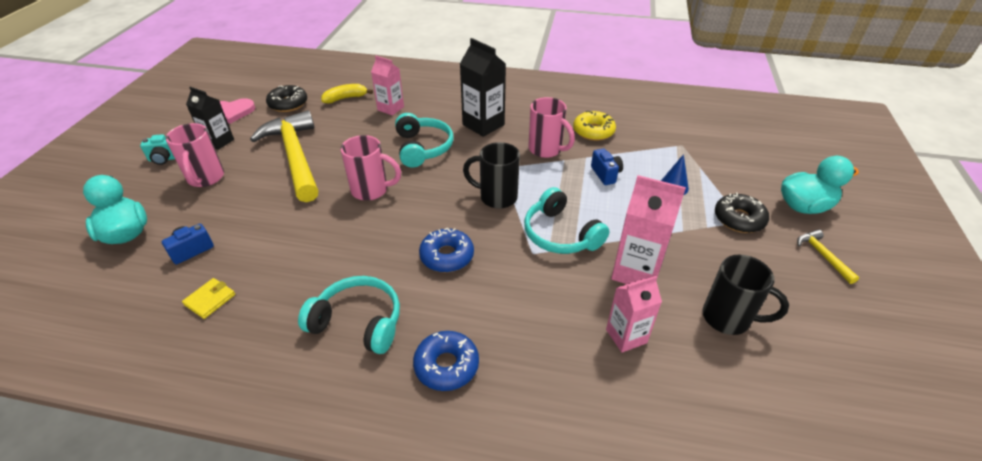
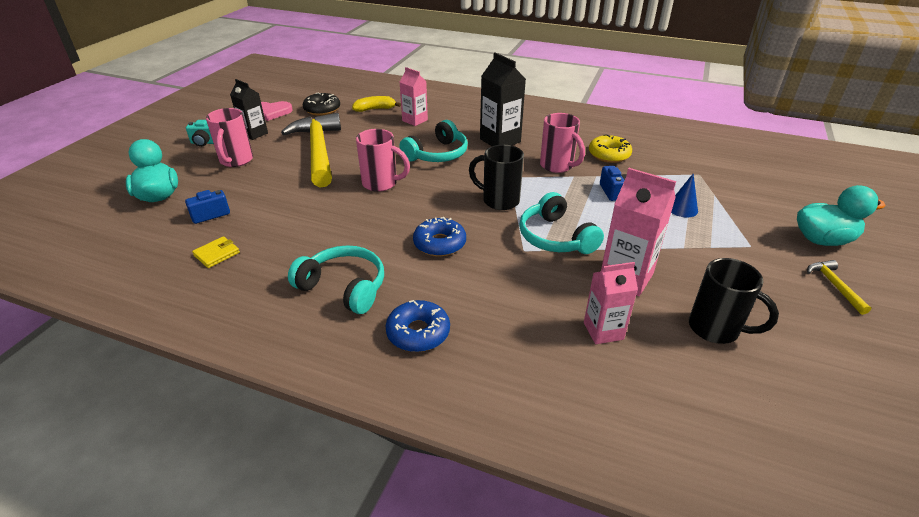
camera: 10 degrees right, 5 degrees down
(423, 148) = (437, 154): turquoise headphones -> turquoise headphones turned 45 degrees clockwise
(739, 219) = (747, 243): black donut -> none

